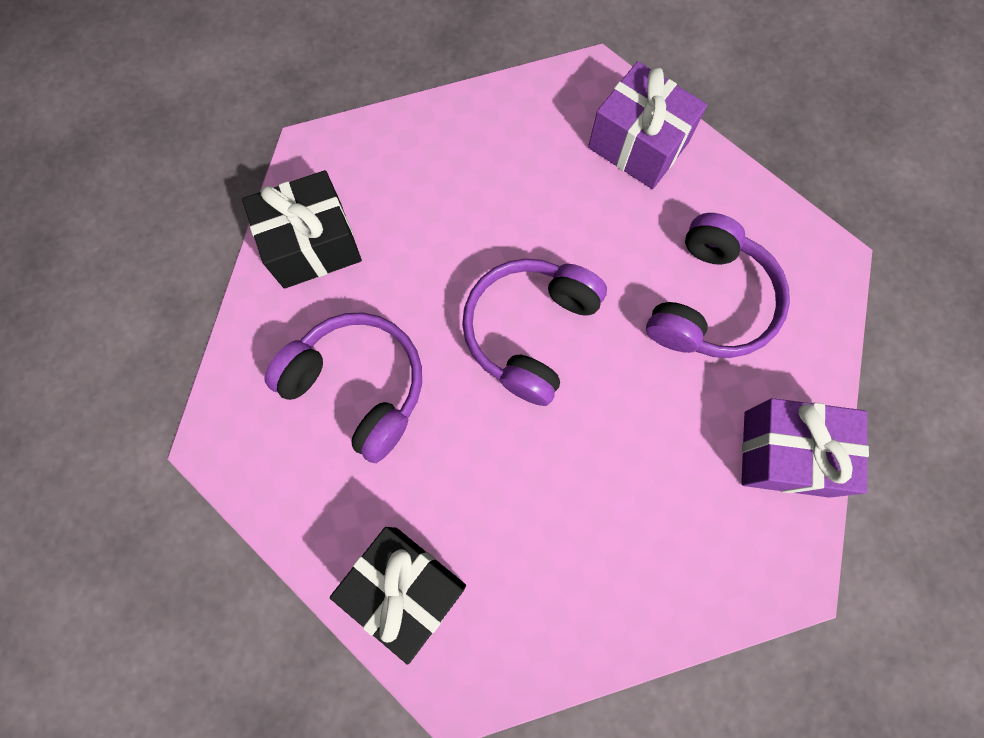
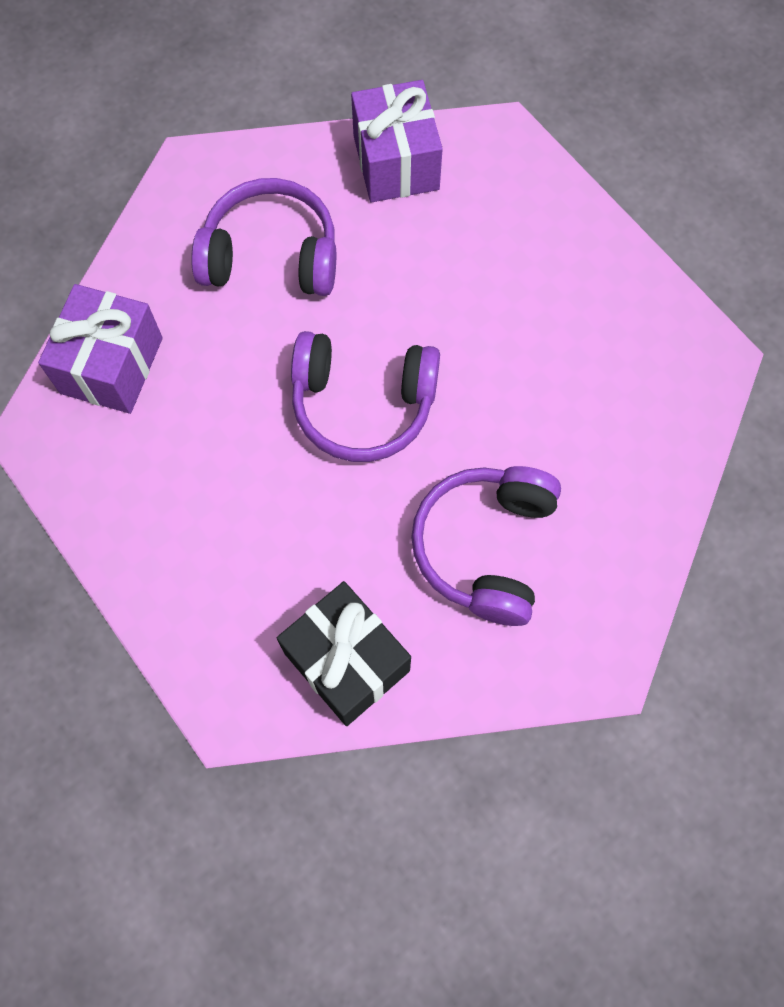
camera: 110 degrees left, 5 degrees down
(406, 588) = (653, 430): black gift -> none

